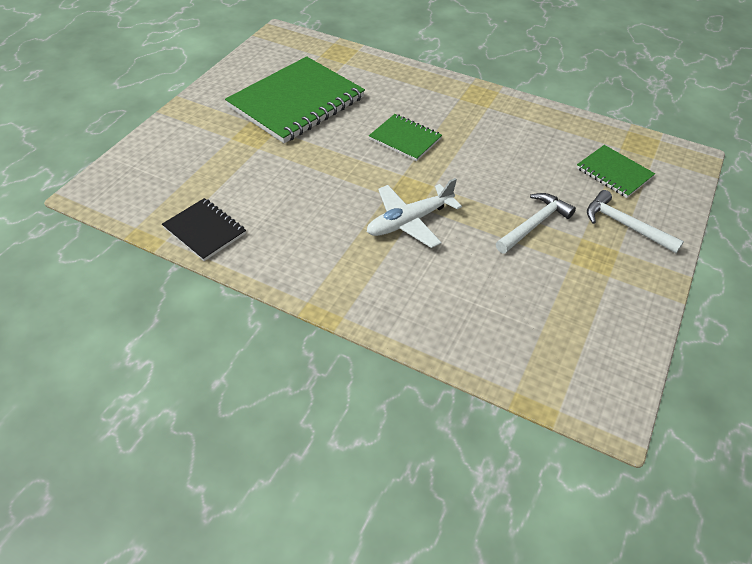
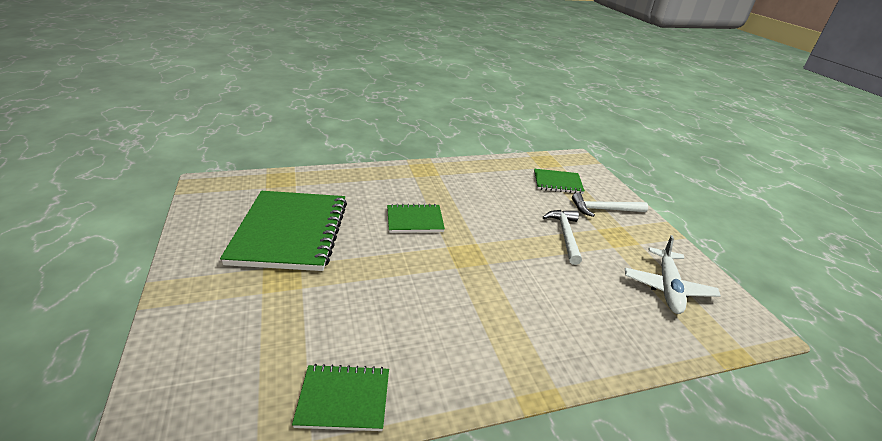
camera: 45 degrees left, 15 degrees down
(204, 231) = (343, 399): black notebook -> green notebook
(409, 221) = (496, 278): white plane -> white plane (667, 287)

